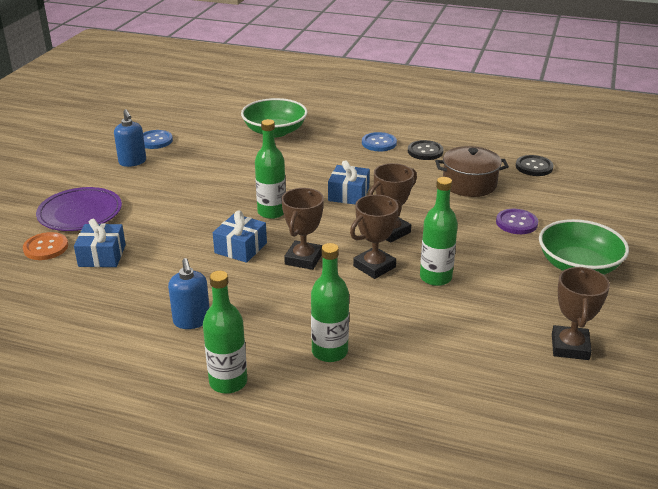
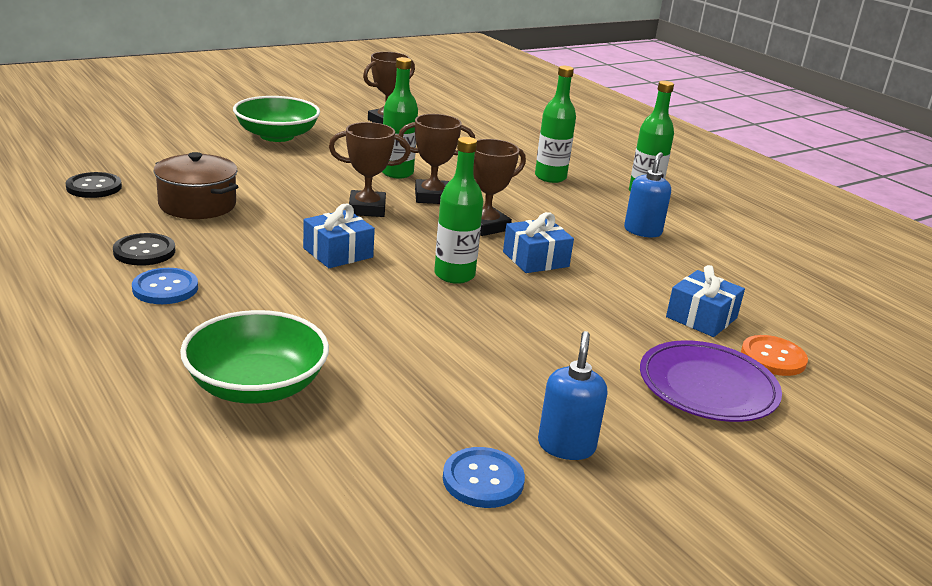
camera: 145 degrees left, 5 degrees down
(516, 223) = (245, 167): purple button -> none

